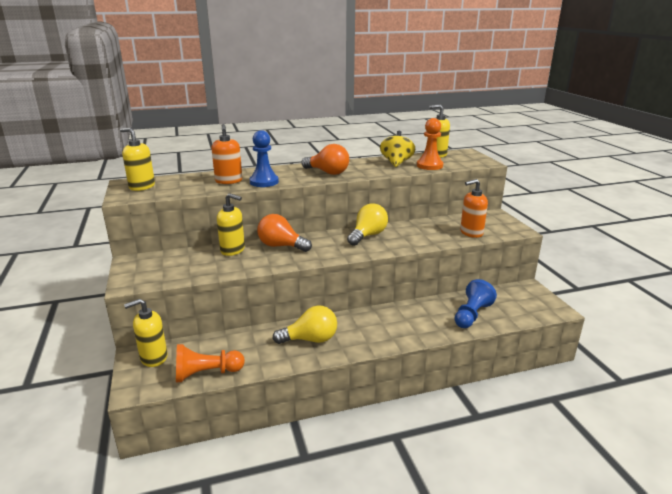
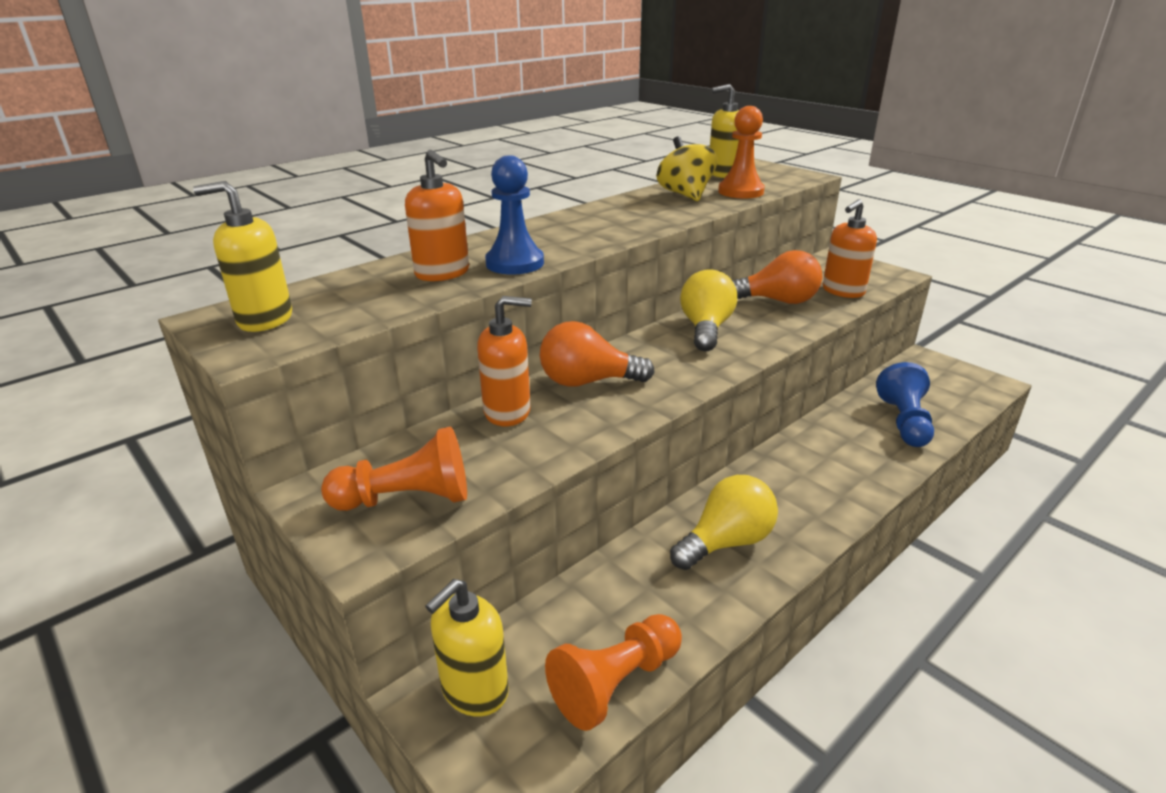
camera: 25 degrees left, 5 degrees up
(160, 271) = (407, 499): none -> orange pawn
(233, 250) = (507, 412): yellow soap dispenser -> orange soap dispenser
(328, 172) = (602, 227): orange light bulb -> orange light bulb (778, 301)

